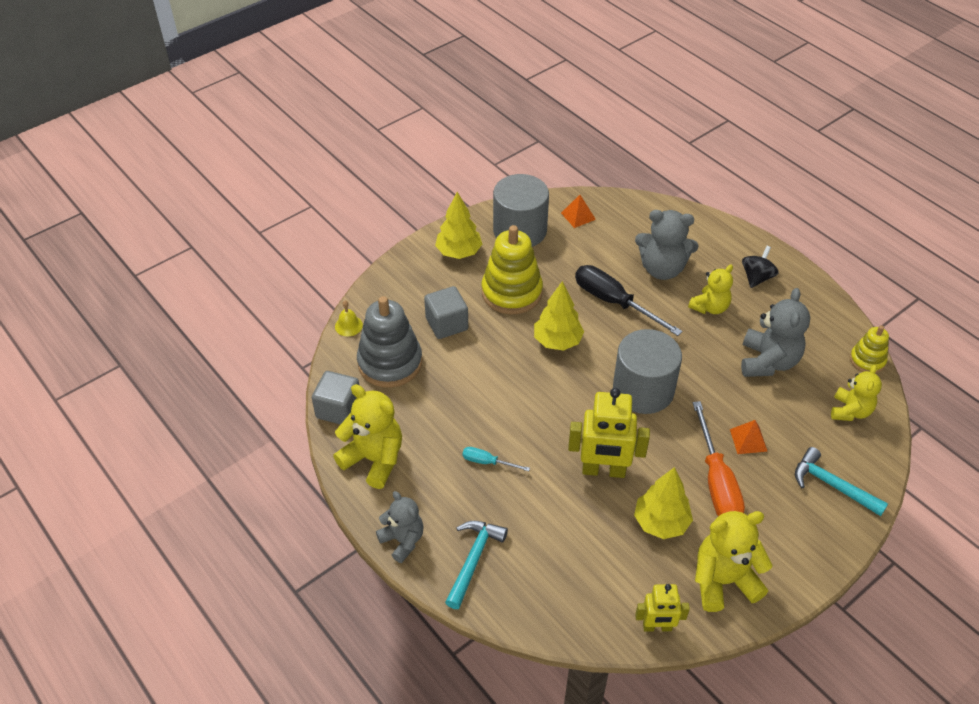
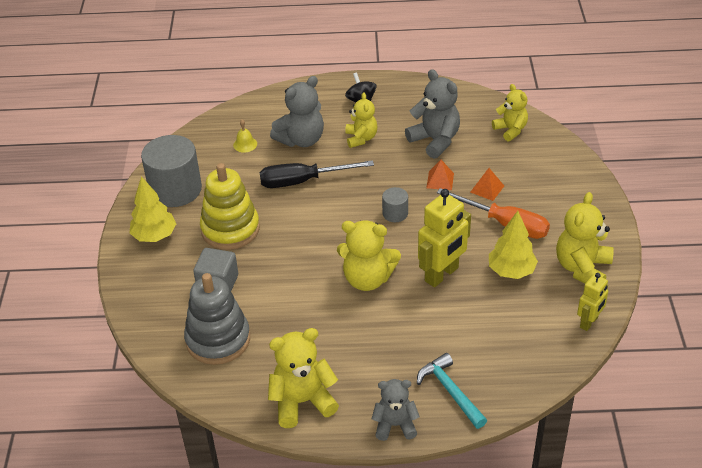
camera: 50 degrees left, 5 degrees down
(338, 409) = (229, 398): grey cube -> none
(348, 325) = (150, 345): yellow bell -> yellow bell (245, 144)
(487, 462) = (372, 334): turquoise screwdriver -> none
(546, 419) = (367, 279): none -> yellow teddy bear
(557, 341) = (304, 231): yellow tree -> none
(578, 216) = (200, 151): orange pyramid -> orange pyramid (440, 180)
(643, 390) = (395, 213): grey cylinder -> grey cylinder, size x0.47
(832, 485) = (557, 173): turquoise hammer -> none
(867, 360) = (480, 98): yellow stacking toy -> none

